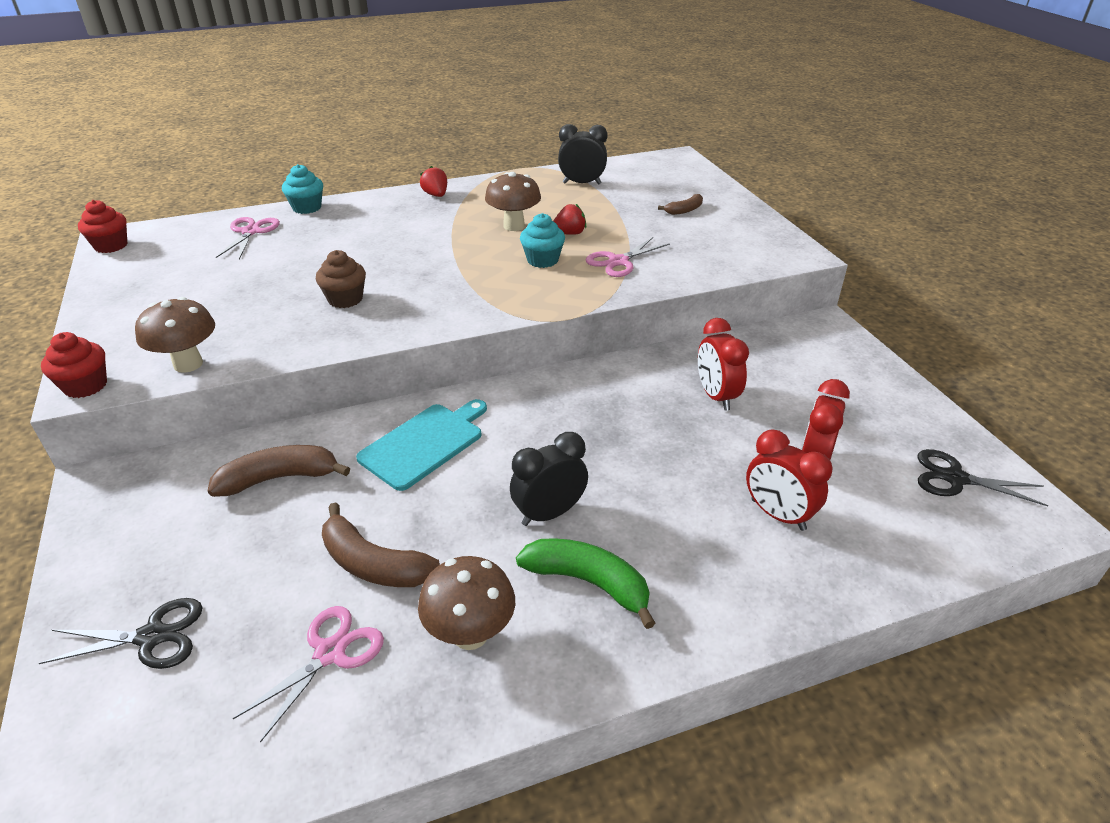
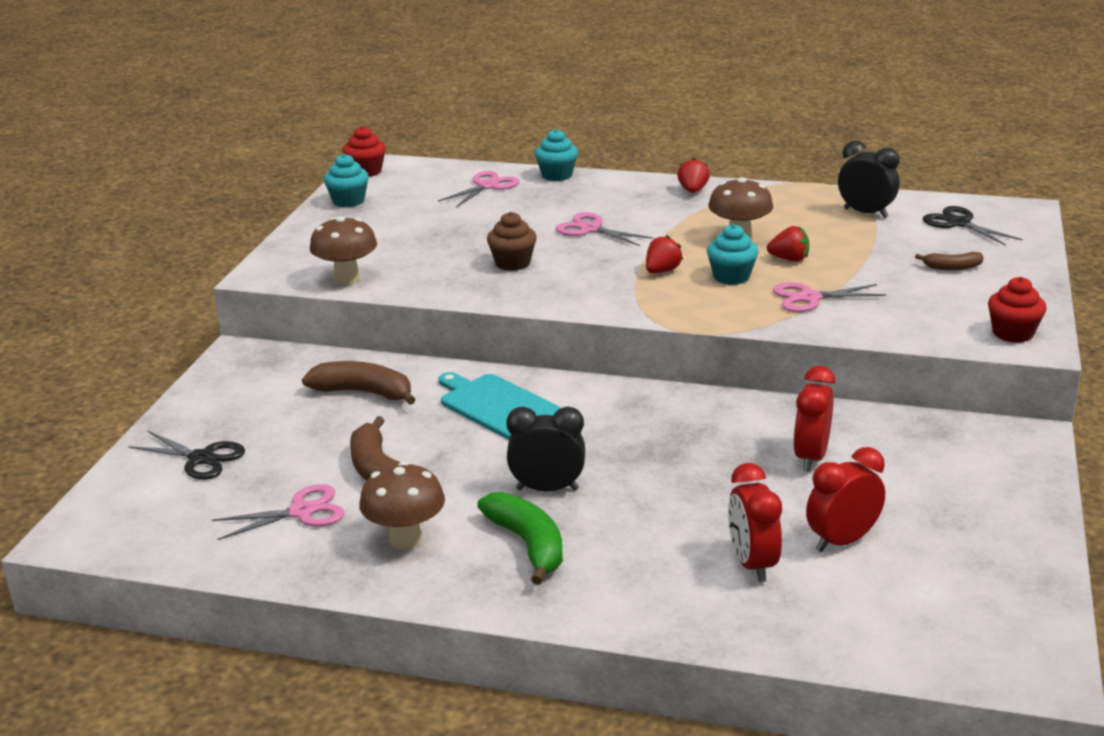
camera: 35 degrees right, 10 degrees down
(85, 386) = (265, 274): red cupcake -> red cupcake (1012, 333)
(117, 280) = (348, 201): none -> turquoise cupcake
(384, 249) = (590, 229): none -> pink scissors
(424, 443) = (497, 406): turquoise cutting board -> turquoise cutting board turned 120 degrees counterclockwise
(483, 270) = (662, 271): none -> red strawberry
(955, 478) = (983, 606): black scissors -> black scissors (958, 223)

